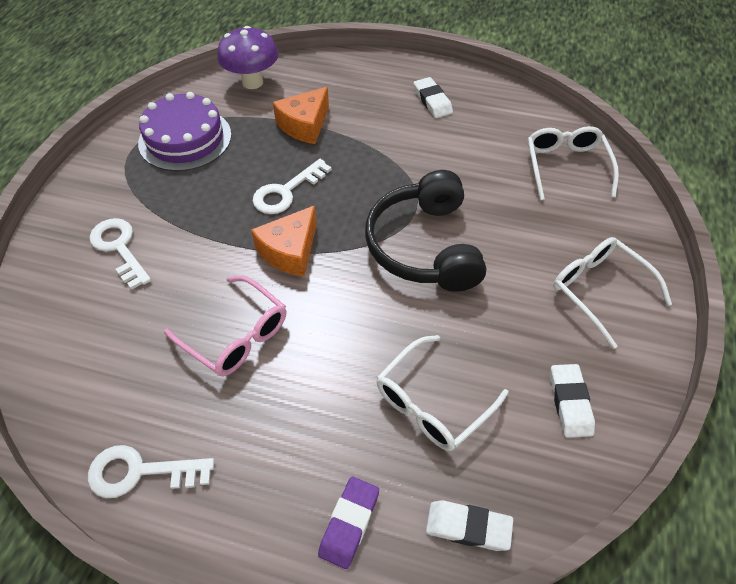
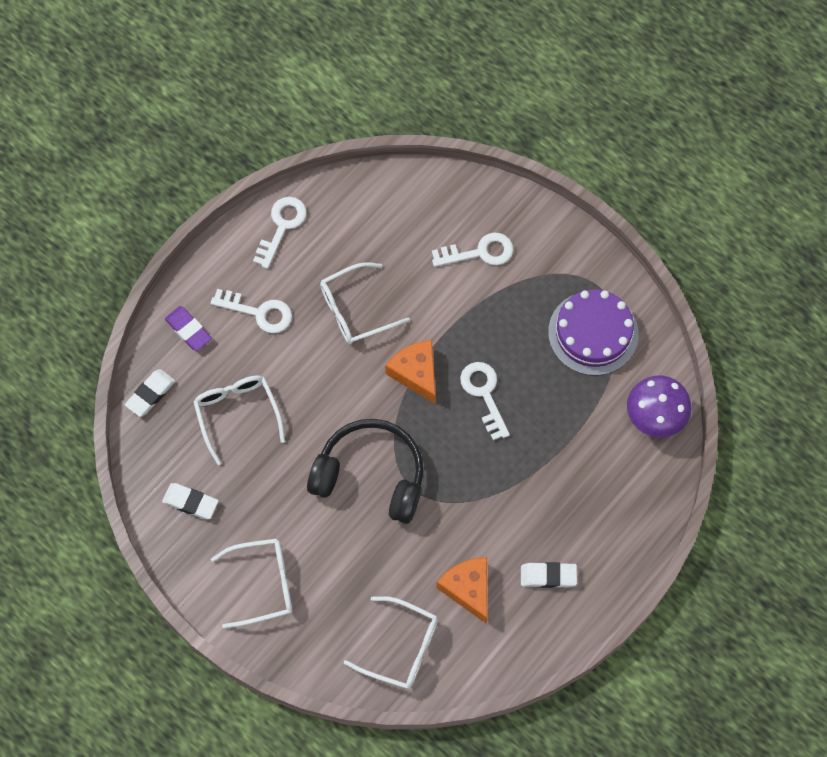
camera: 115 degrees right, 15 degrees up
(235, 334) = (356, 309): pink glasses -> white glasses
(283, 442) = (258, 312): none -> white key
(304, 125) = (565, 441): orange cheese -> orange cheese (468, 589)

